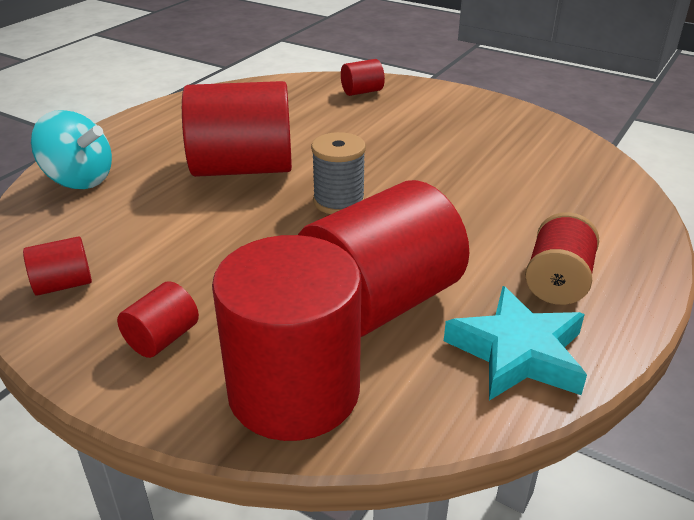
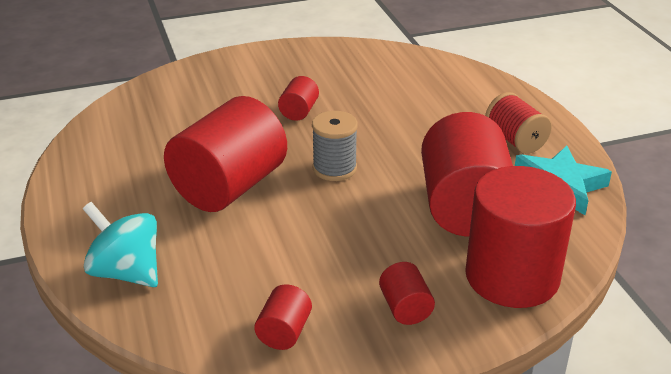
camera: 50 degrees left, 0 degrees up
(79, 180) = (126, 272): turquoise spinning top -> turquoise spinning top turned 120 degrees counterclockwise
(362, 92) = (192, 84): red cylinder -> red cylinder (299, 111)

